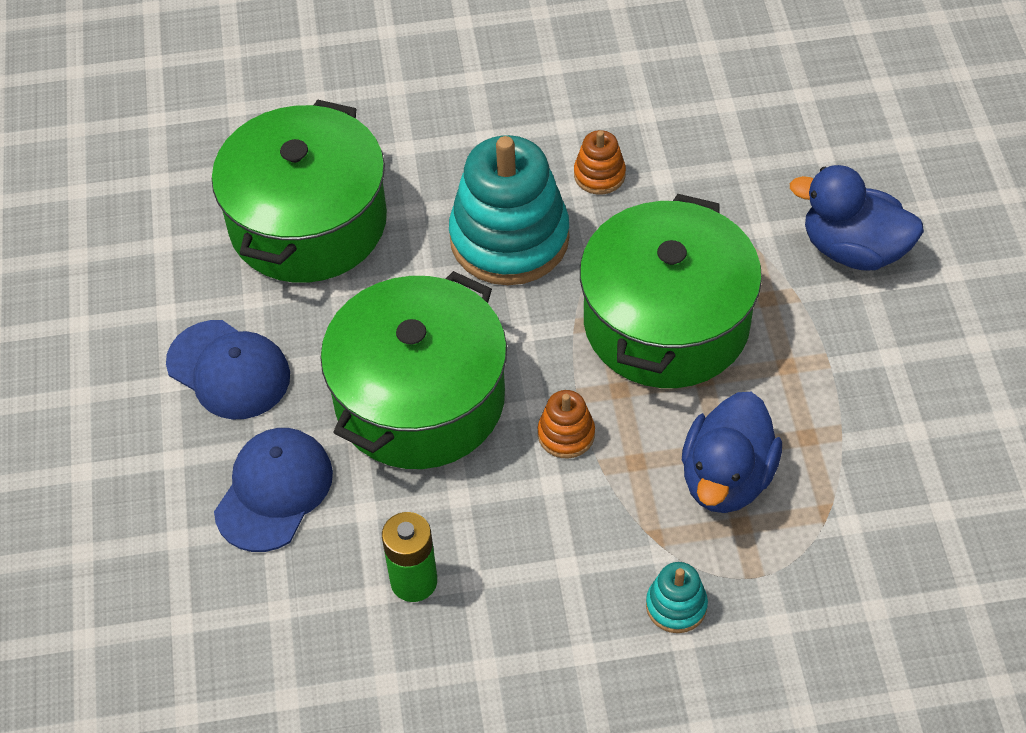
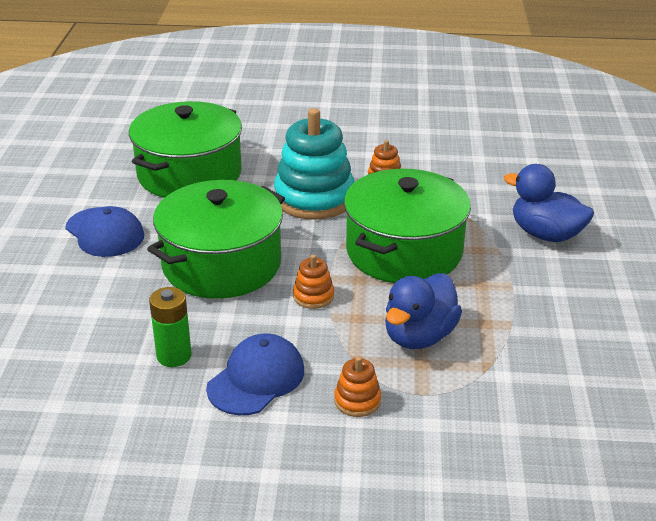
camera: 10 degrees right, 20 degrees down
(274, 491) = (103, 294): blue cap -> blue cap (256, 379)
(676, 606) = (357, 401): turquoise stacking toy -> orange stacking toy

